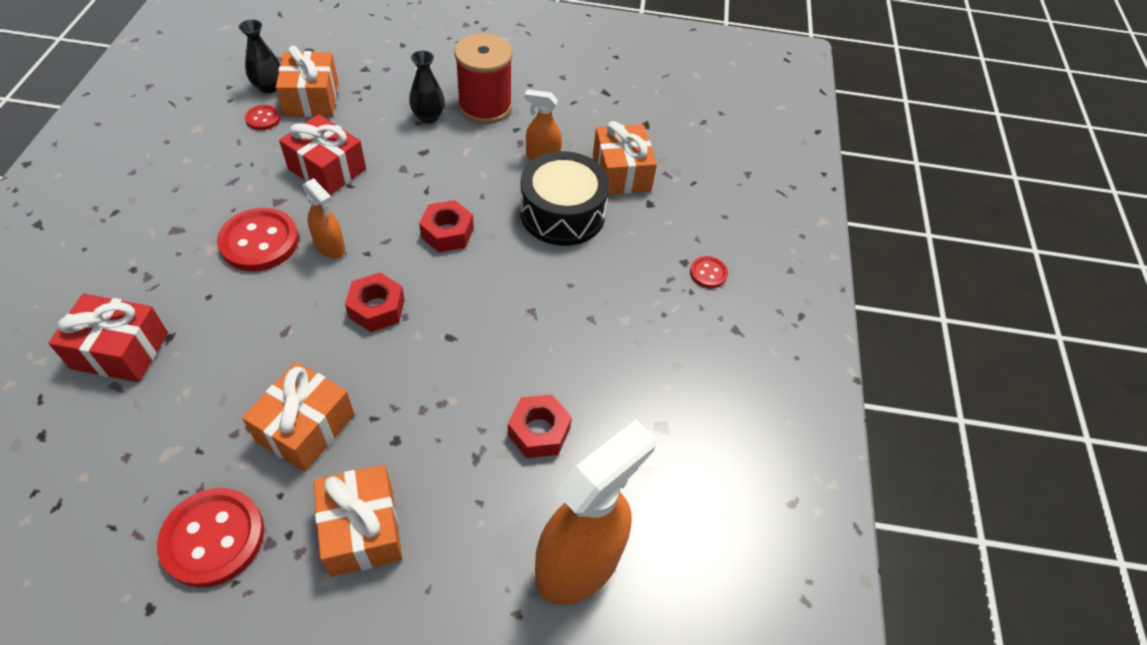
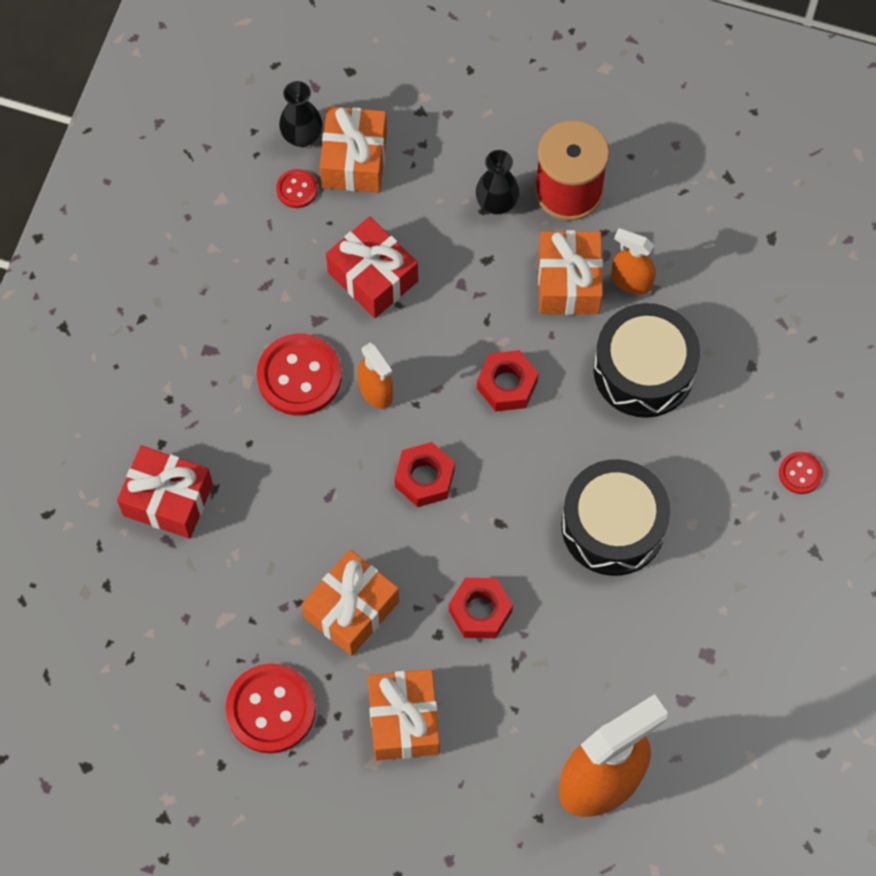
camera: 15 degrees right, 15 degrees up
(539, 431) = (581, 644): red nut -> red nut (480, 611)
(554, 328) = (613, 526): none -> black drum
(621, 173) = (725, 316): orange gift -> orange gift (568, 282)

